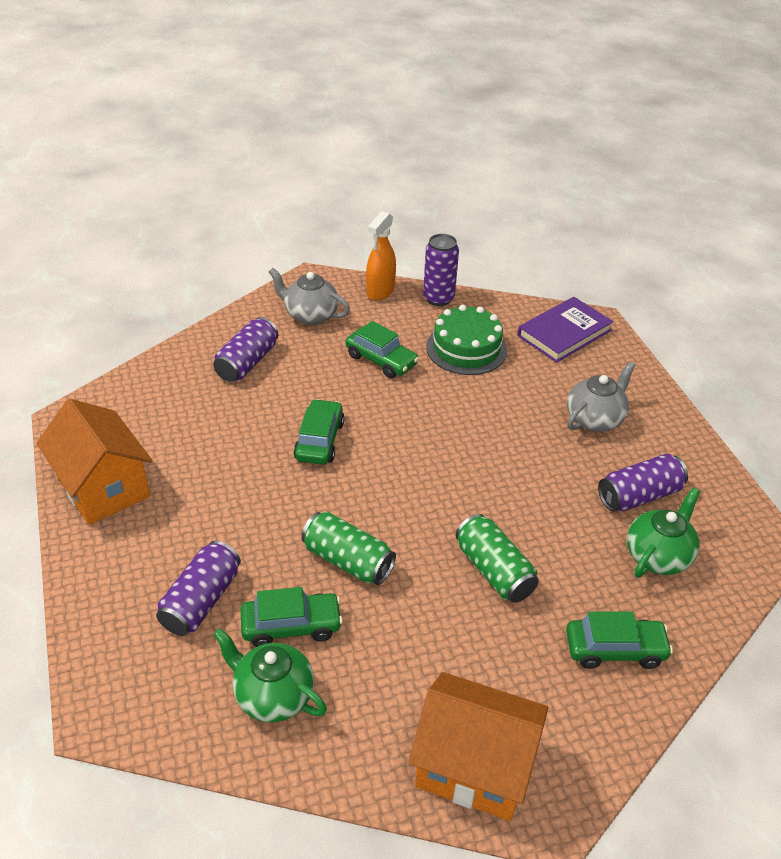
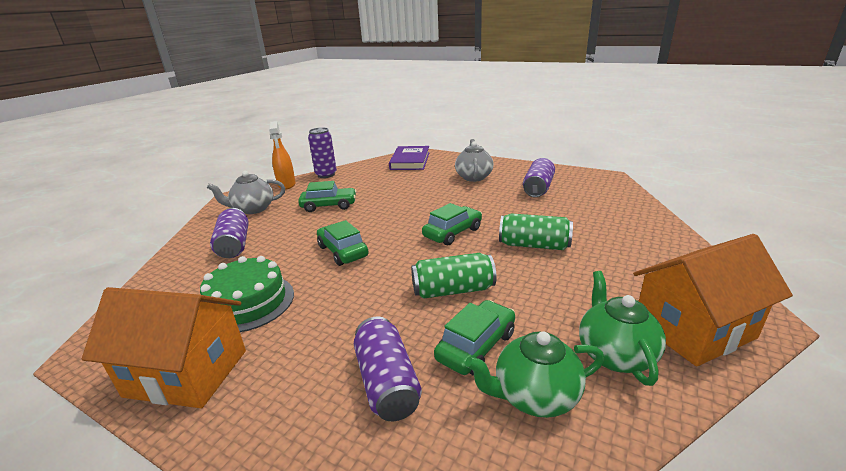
camera: 40 degrees left, 15 degrees down
(466, 348) = (371, 183): green cake -> green cake (248, 302)
(615, 649) = (636, 238): green car -> green car (452, 233)
(658, 556) = (583, 200): green teapot -> green teapot (614, 354)

